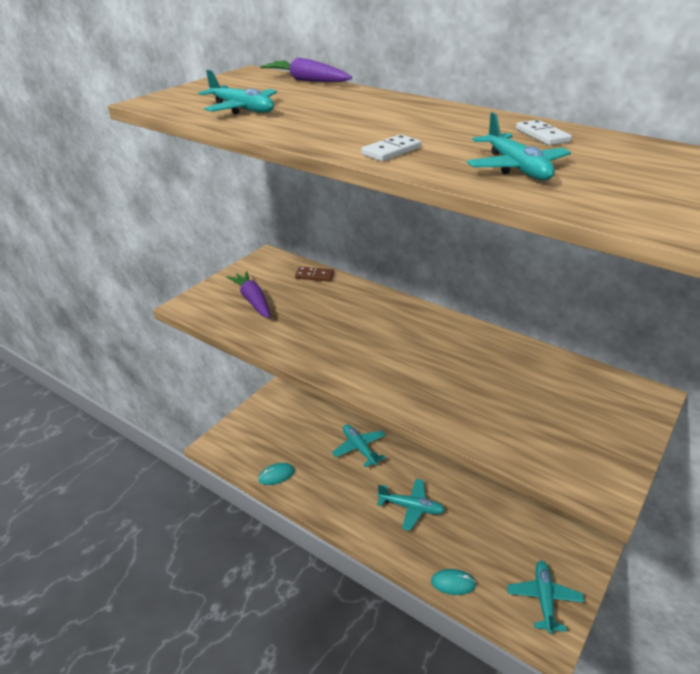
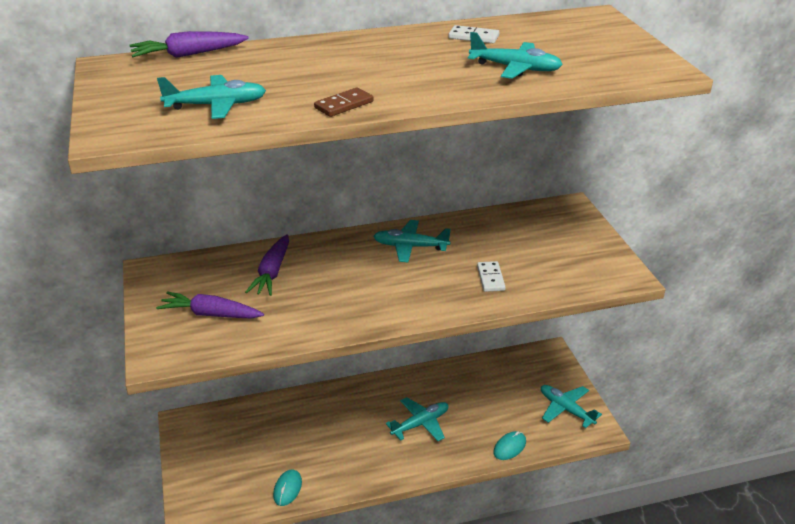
camera: 50 degrees left, 0 degrees up
(314, 276) = (227, 260): brown domino -> brown domino (344, 105)
(326, 298) = (272, 272): none -> purple carrot
(359, 448) = (324, 414): turquoise plane -> turquoise plane (410, 247)
(391, 151) = (421, 90): white domino -> white domino (490, 278)

